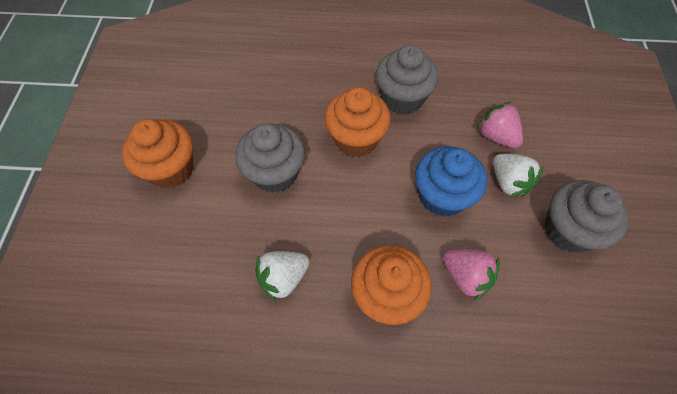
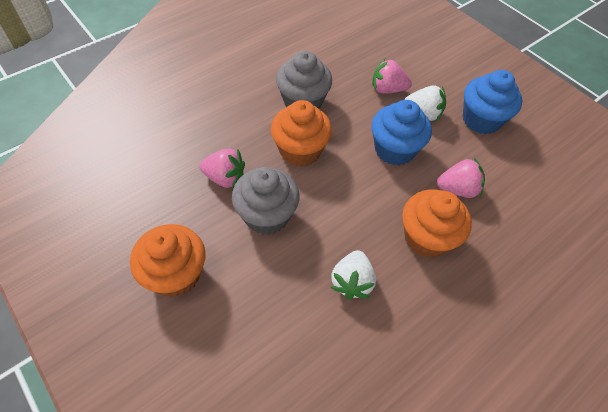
camera: 45 degrees left, 5 degrees down
(275, 121) = (225, 178): none -> pink strawberry
(568, 230) = (481, 120): grey cupcake -> blue cupcake

